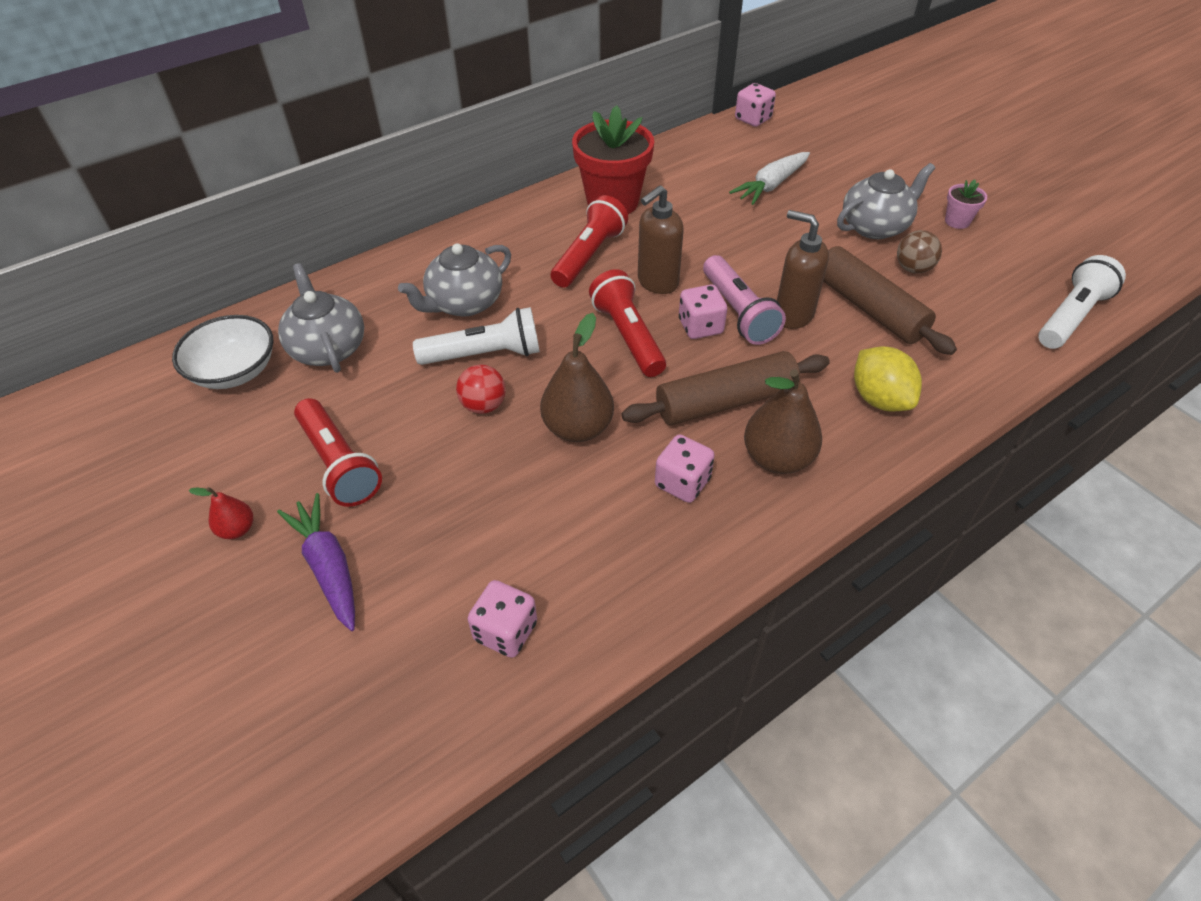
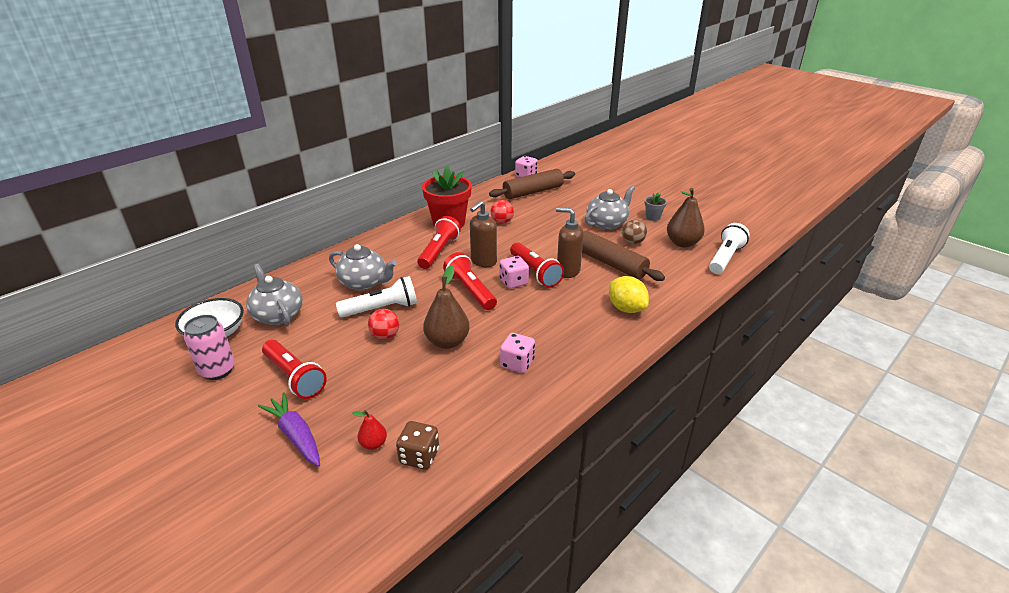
camera: 10 degrees left, 15 degrees down
(230, 437) = (217, 370): none -> pink can
(237, 529) = (229, 422): red pear -> red pear (373, 444)
(464, 303) = (364, 283): grey teapot -> grey teapot turned 105 degrees counterclockwise
(505, 631) = (419, 456): pink dice -> brown dice
(699, 207) = (502, 222): none -> red ball
(725, 402) = (536, 319): brown rolling pin -> brown rolling pin (533, 192)
(738, 312) = (535, 272): pink flashlight -> red flashlight
(771, 185) = (542, 208): white carrot -> none
(777, 459) = (572, 345): brown pear -> brown pear (682, 243)
(957, 221) = (653, 217): pink flower pot -> grey flower pot

